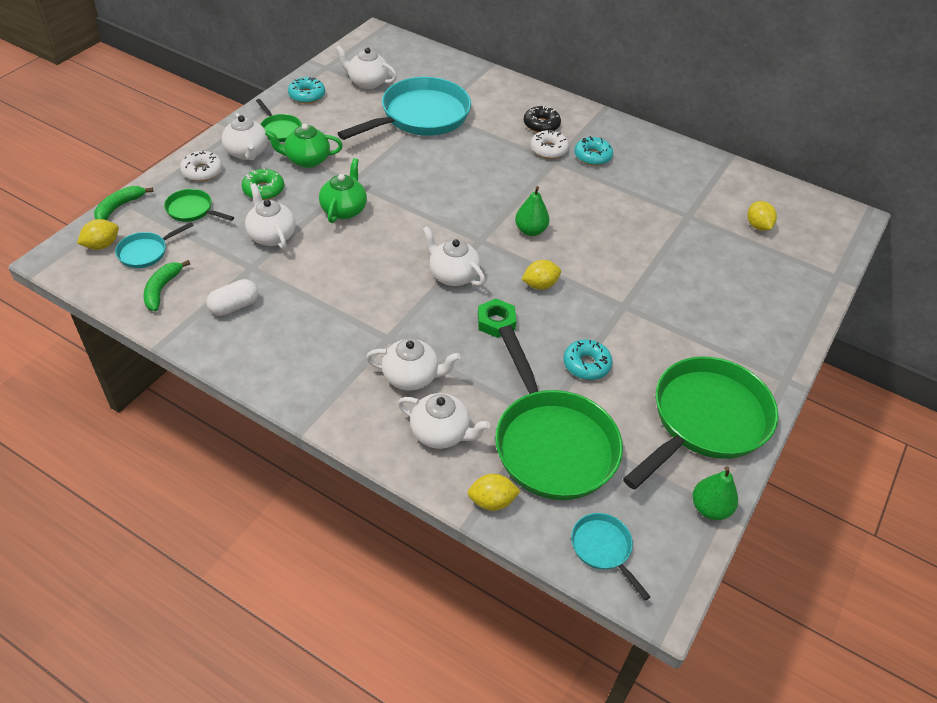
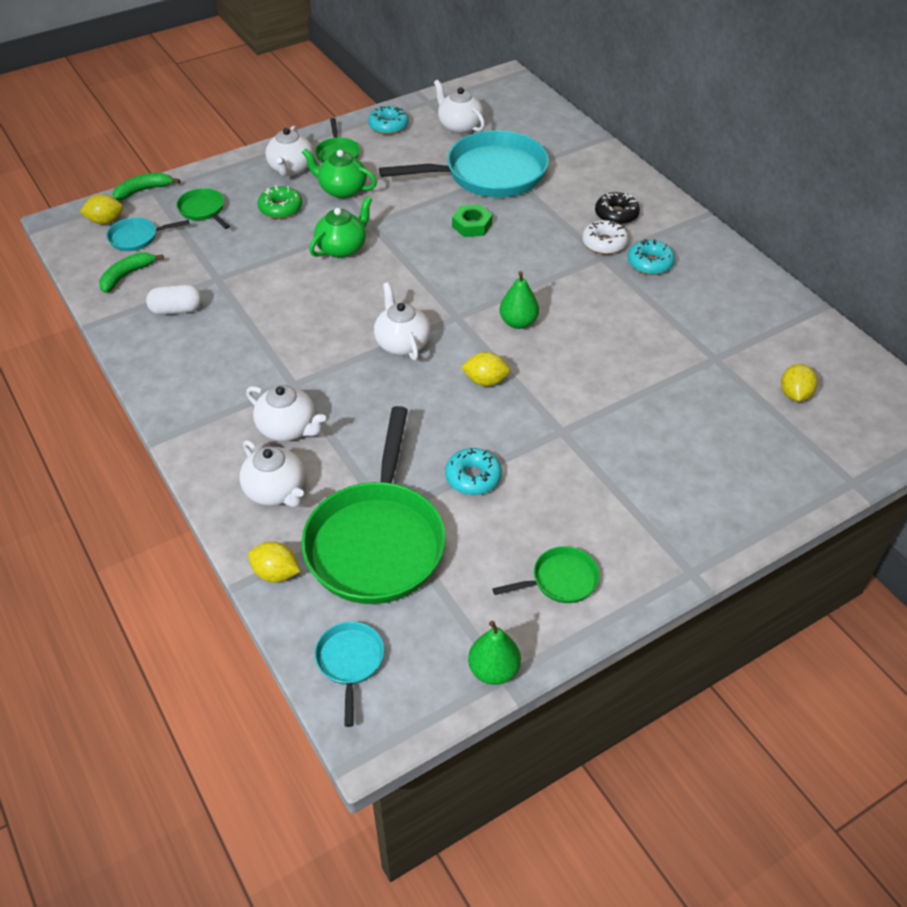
camera: 30 degrees right, 0 degrees up
(202, 171) = (237, 176): white donut -> none
(271, 235) = (256, 254): white teapot -> none
(496, 322) = (411, 403): green nut -> green nut (472, 225)
(705, 420) = (560, 580): green pan -> green pan, size x0.45

